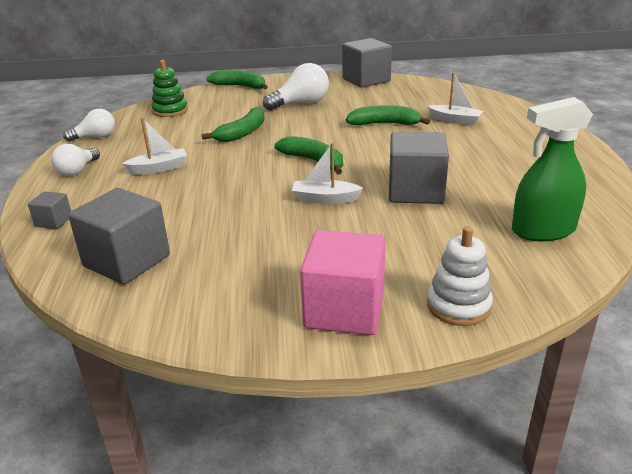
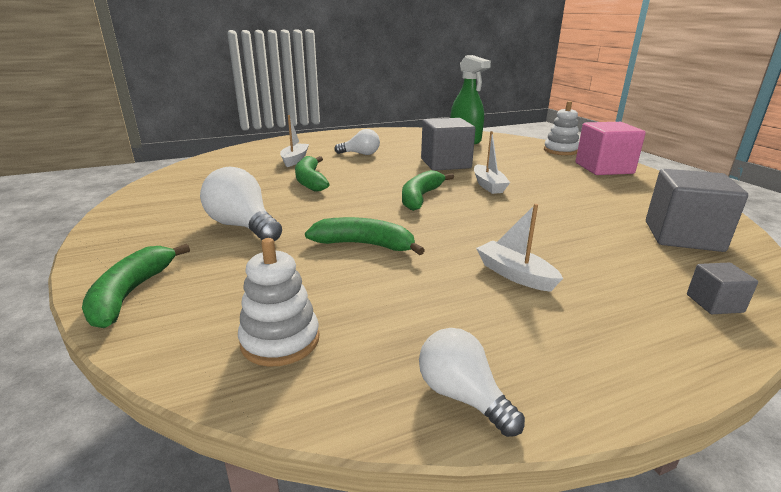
camera: 110 degrees left, 5 degrees down
(77, 171) = (598, 348): white light bulb -> white light bulb (360, 154)
(170, 111) = (280, 340): green stacking toy -> white stacking toy
(366, 80) = (144, 201): grey cube -> none

